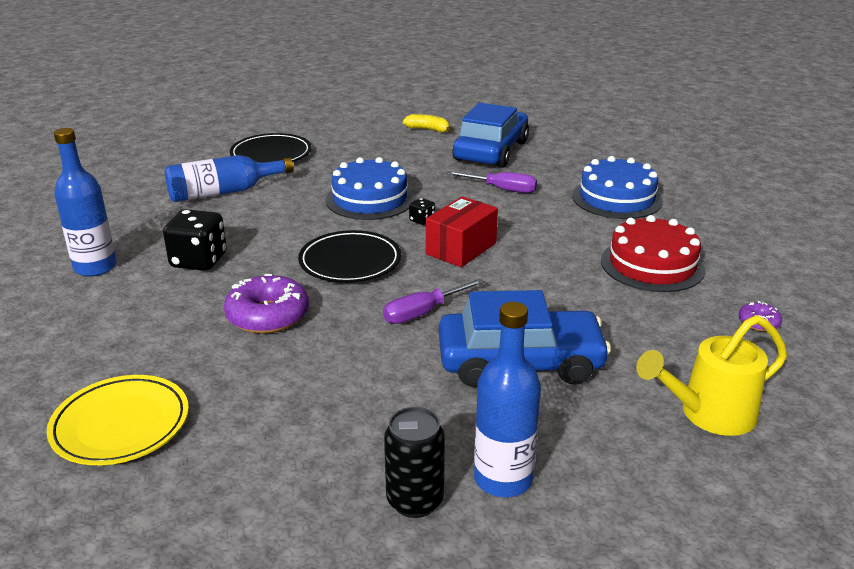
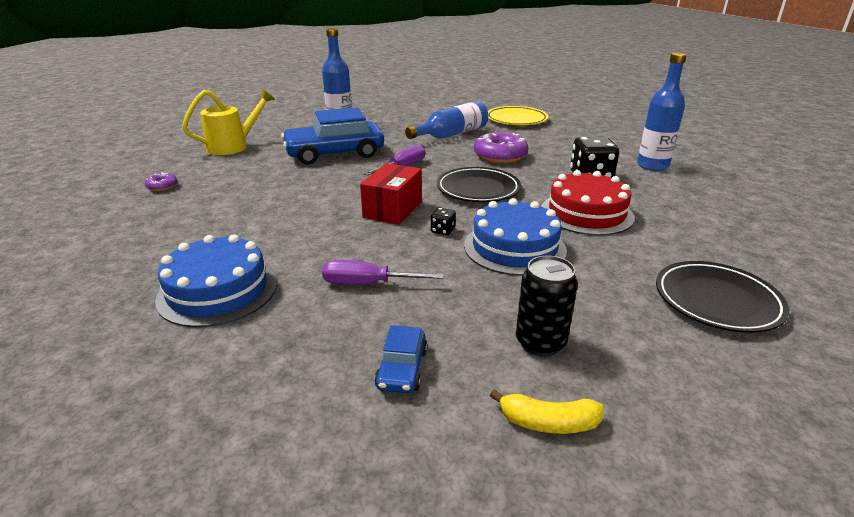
camera: 165 degrees right, 0 degrees up
(223, 192) = (674, 234): blue bottle -> blue bottle (451, 134)
(415, 501) = (375, 116): black can -> black can (540, 343)
(491, 151) = (402, 369): blue car -> blue car, size x0.44
(652, 265) = (219, 216): red cake -> red cake (586, 213)

